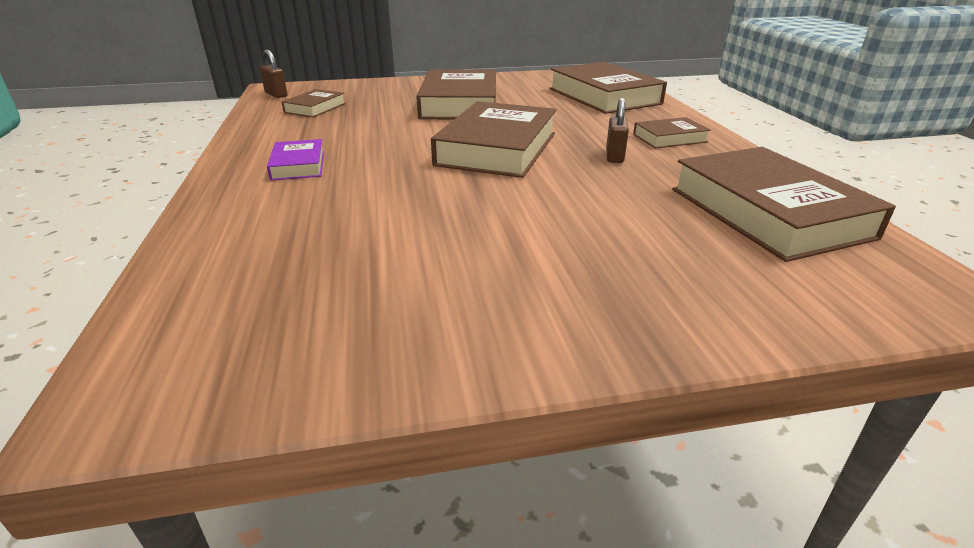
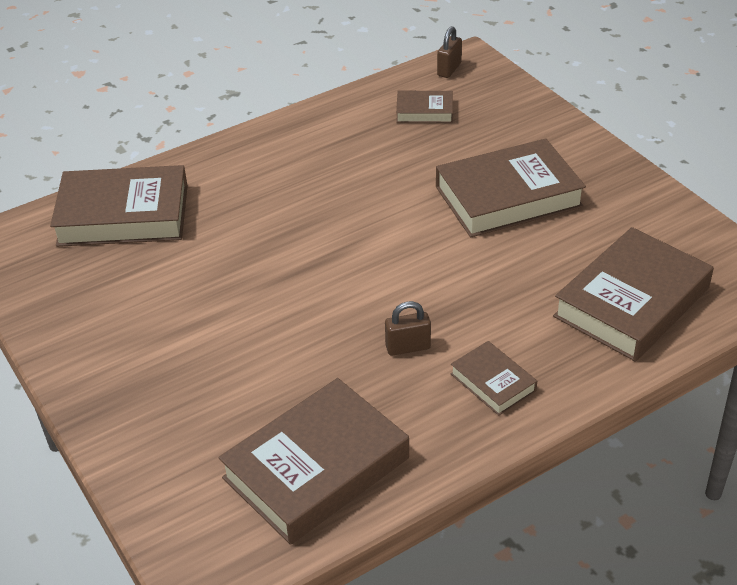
camera: 70 degrees right, 10 degrees up
(298, 165) = (278, 167): purple book -> none
(497, 149) = (381, 264): brown book -> brown book (123, 215)

